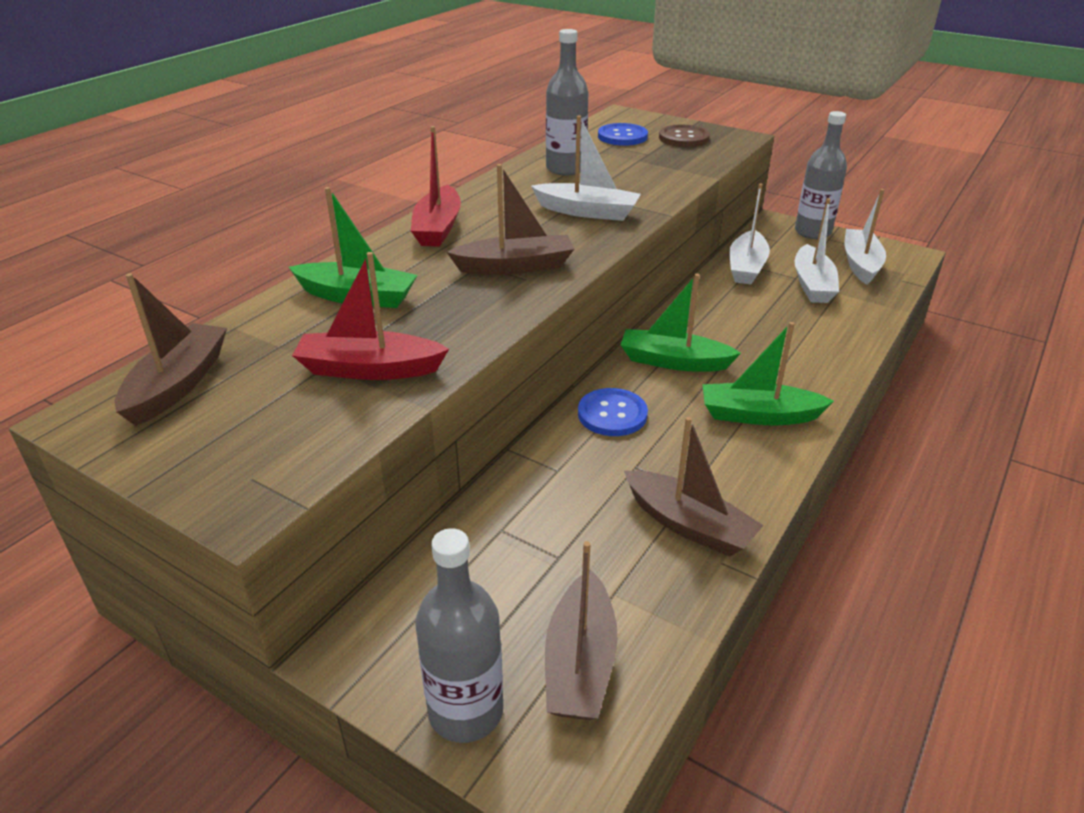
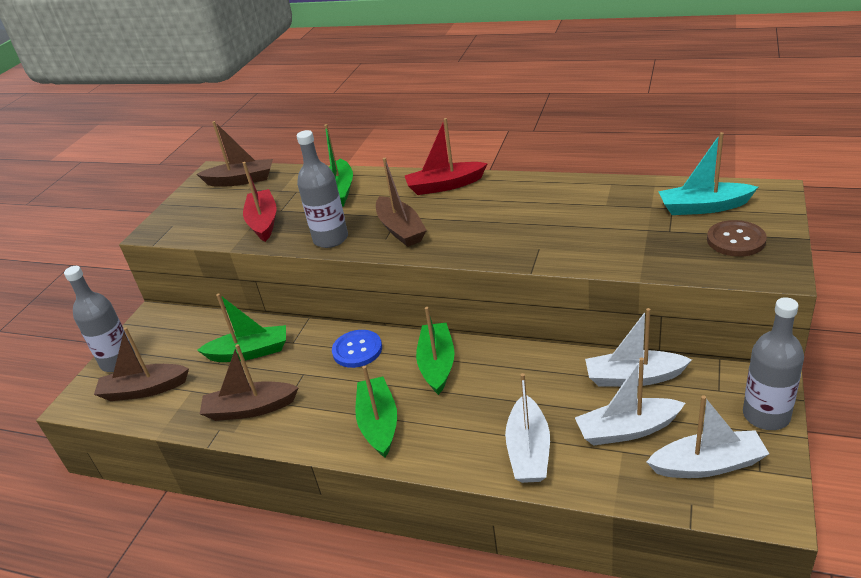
camera: 80 degrees right, 0 degrees up
(554, 517) = (250, 352): none -> green boat
(565, 169) = (594, 201): grey bottle -> grey bottle (330, 239)
(587, 212) = (510, 233): white boat -> white boat (528, 450)
(622, 136) = (703, 207): blue button -> turquoise boat
(689, 525) = (250, 409): brown boat -> brown boat turned 60 degrees clockwise

